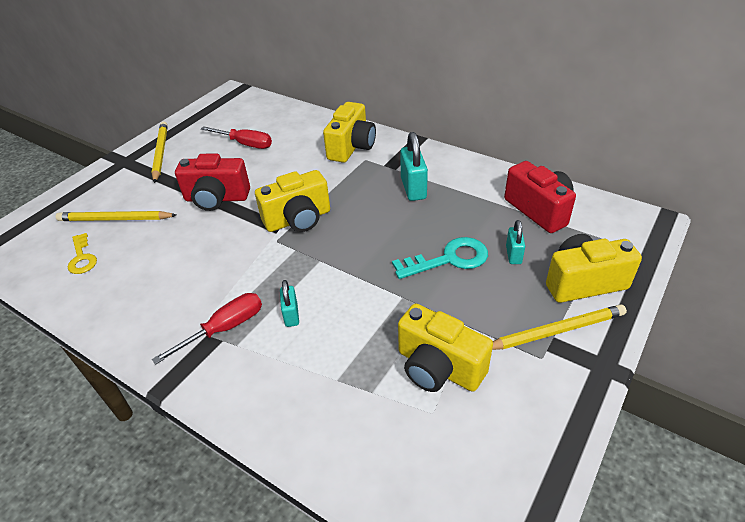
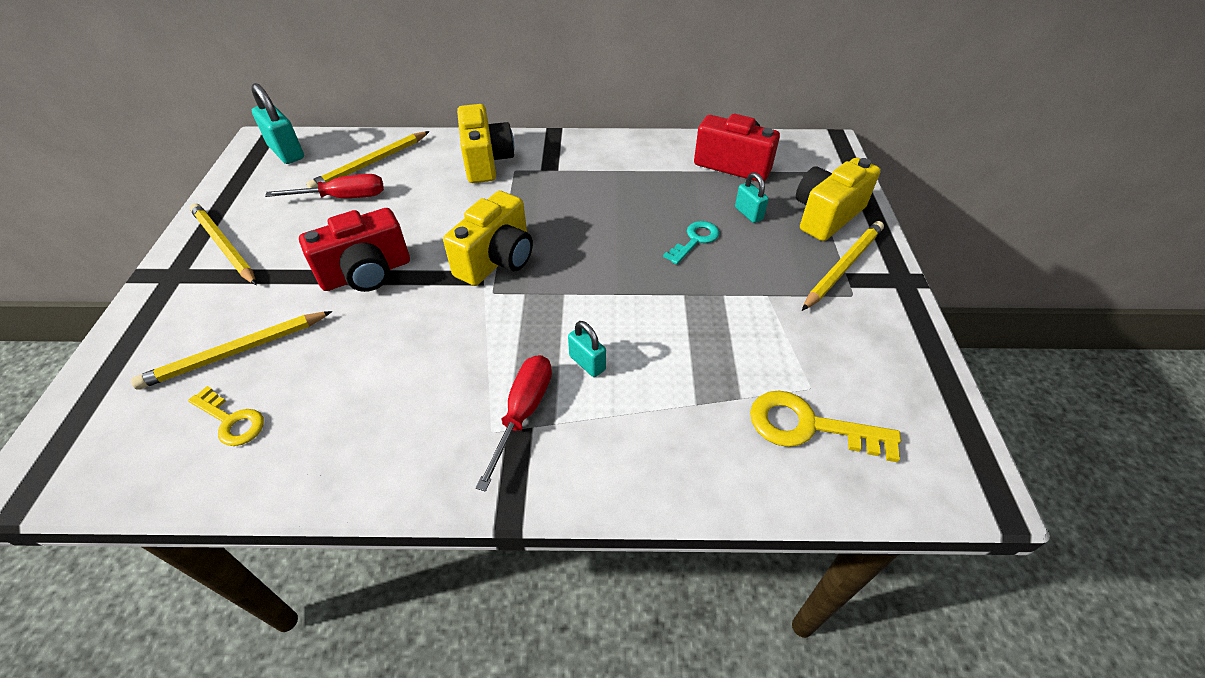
camera: 35 degrees left, 5 degrees up
(279, 126) = (371, 163): none -> yellow pencil
(402, 440) = (809, 426): none -> yellow key
(413, 188) = (595, 183): turquoise padlock -> turquoise padlock (286, 152)
(438, 367) = (778, 345): yellow camera -> none
(449, 259) = (695, 240): turquoise key -> turquoise key, size x0.65

